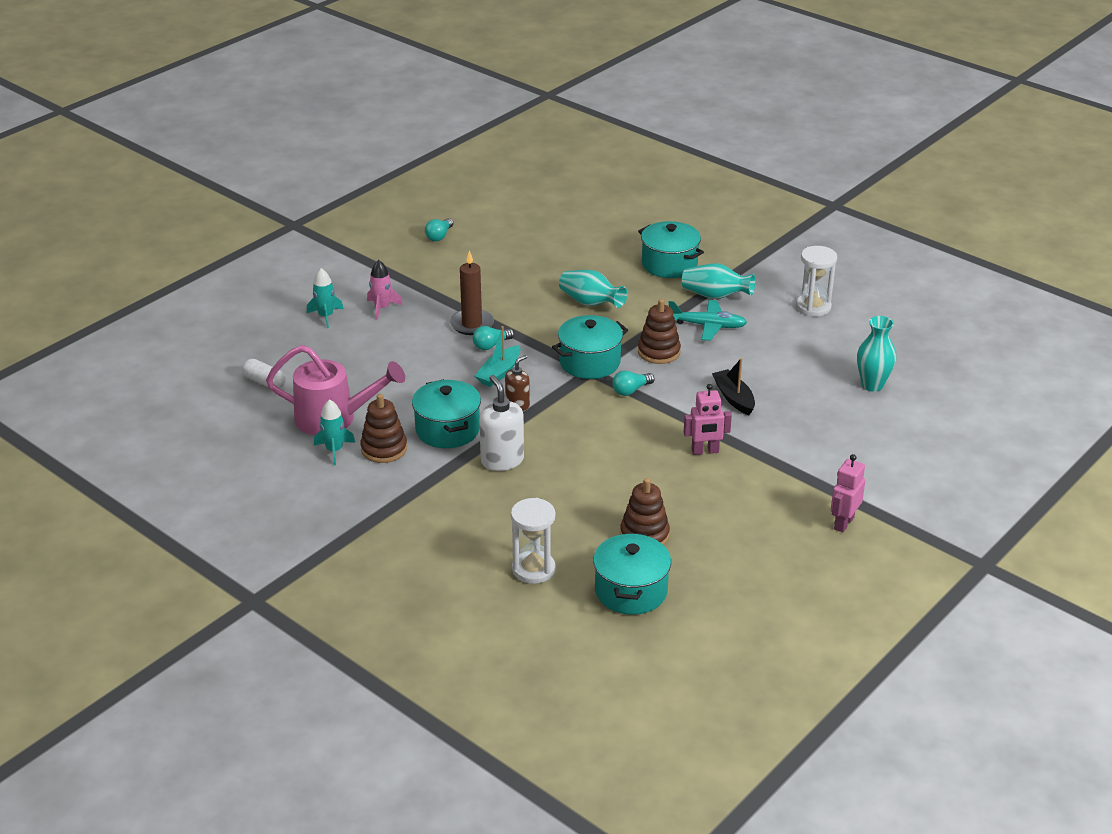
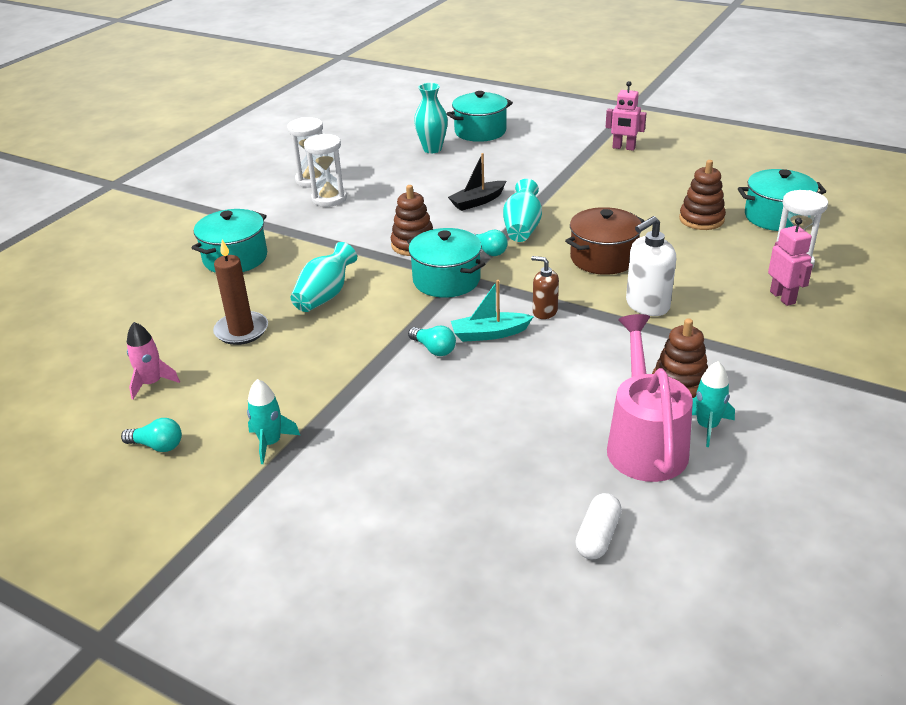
camera: 100 degrees left, 0 degrees up
(326, 316) = (403, 515): turquoise rocket -> turquoise rocket (270, 443)
(382, 308) = (368, 460): pink rocket -> pink rocket (152, 383)
(447, 430) = (616, 349): turquoise pot -> turquoise pot (480, 131)
(472, 324) = (391, 372): brown candle -> brown candle (241, 331)
(499, 373) = (489, 334): turquoise boat -> turquoise boat turned 150 degrees clockwise
(591, 453) = (603, 258): none -> brown pot
(705, 451) = (566, 206): pink robot -> pink robot (782, 297)
(707, 326) = (357, 225): turquoise plane -> none
(715, 296) = (299, 227): turquoise vase -> turquoise vase (522, 228)
(768, 314) = (329, 198): none -> white hourglass

